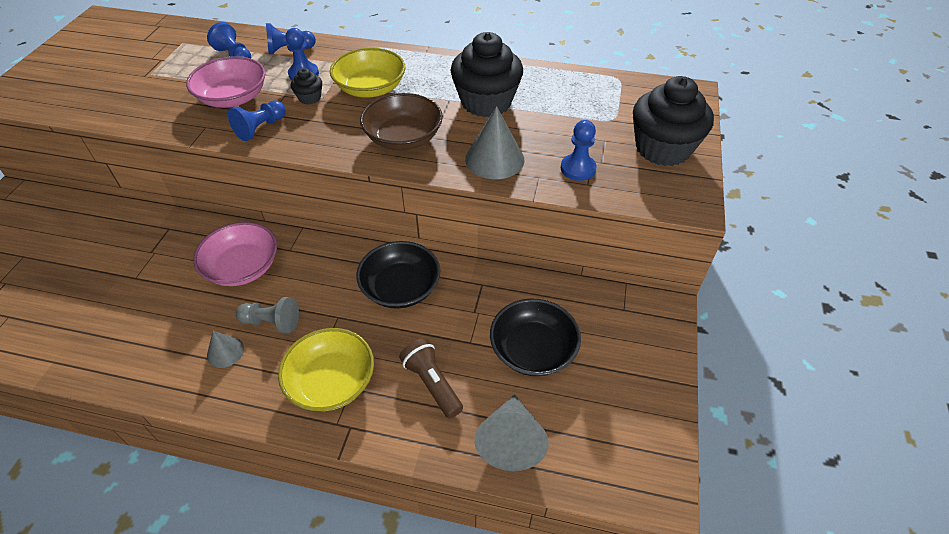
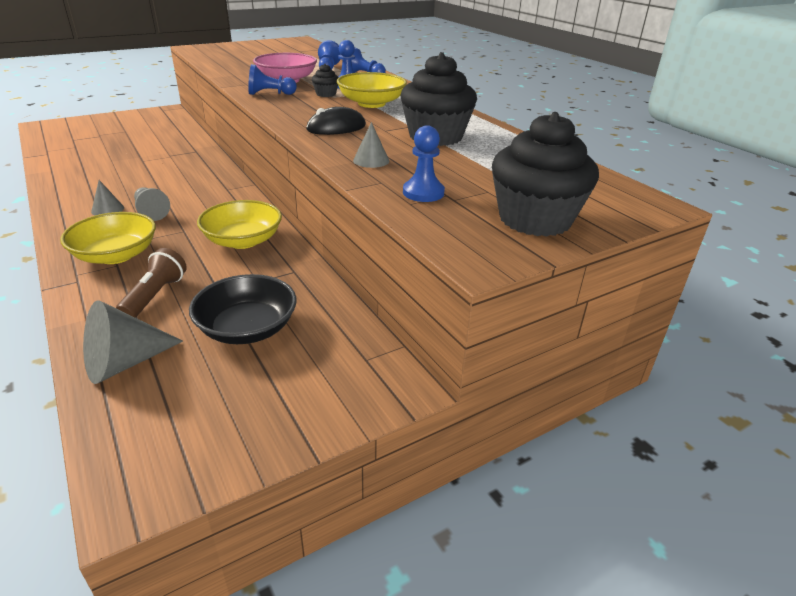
camera: 45 degrees right, 15 degrees down
(243, 267) = (190, 183): pink bowl -> none
(400, 288) = (243, 240): black bowl -> yellow bowl
(403, 138) = (336, 128): brown bowl -> black mouse
(494, 159) = (371, 160): grey cone -> grey cone, size x0.57

